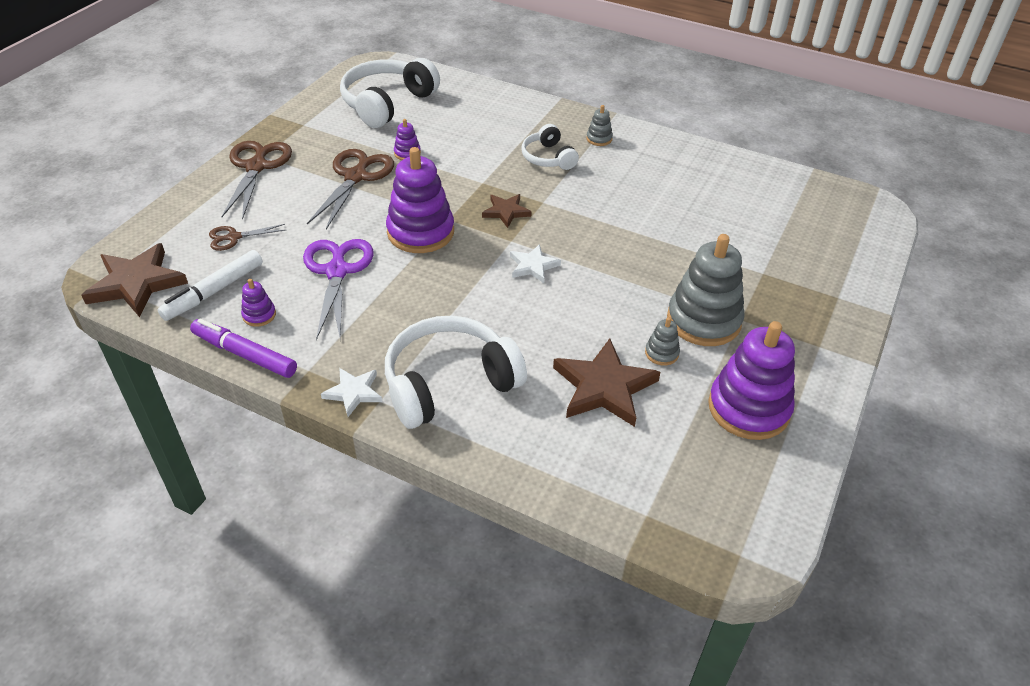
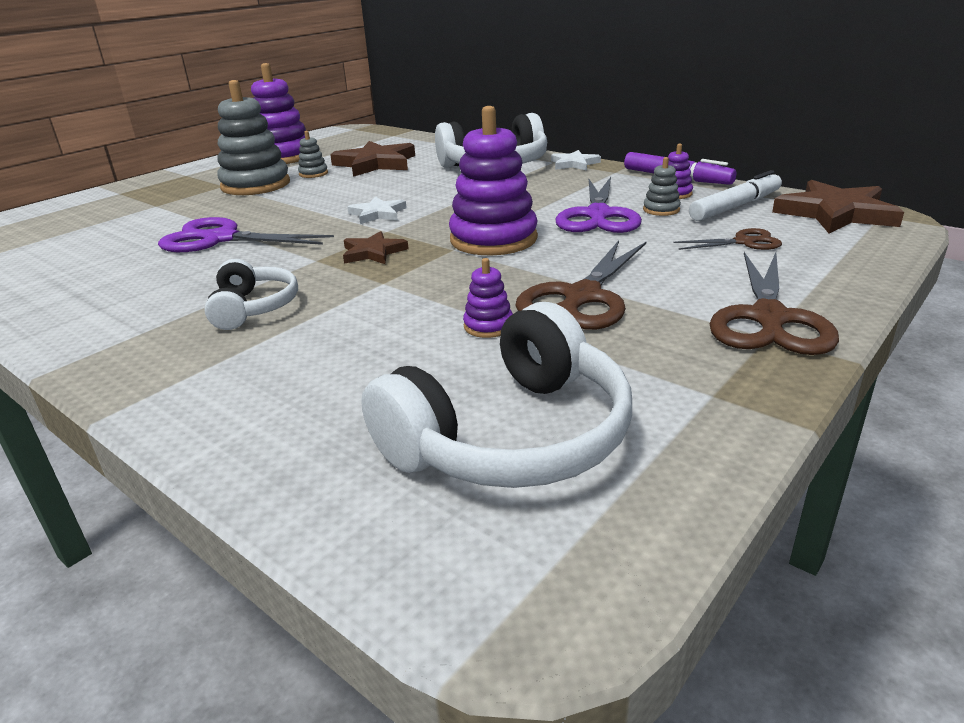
camera: 165 degrees left, 15 degrees down
(599, 139) = (135, 331): grey stacking toy -> grey stacking toy (661, 210)
(639, 222) = (221, 239): none -> purple scissors

